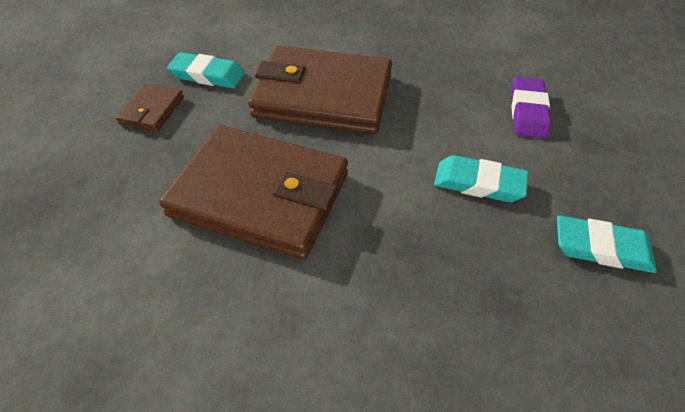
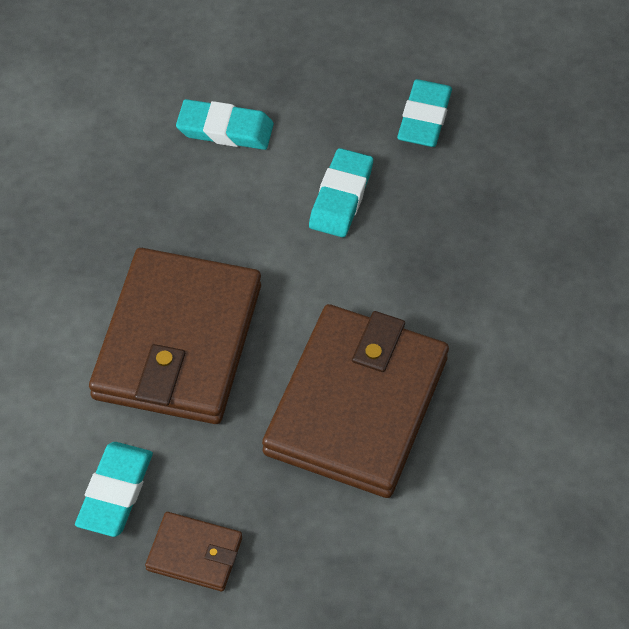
camera: 90 degrees left, 5 degrees up
(528, 111) = (225, 129): purple eraser -> turquoise eraser

